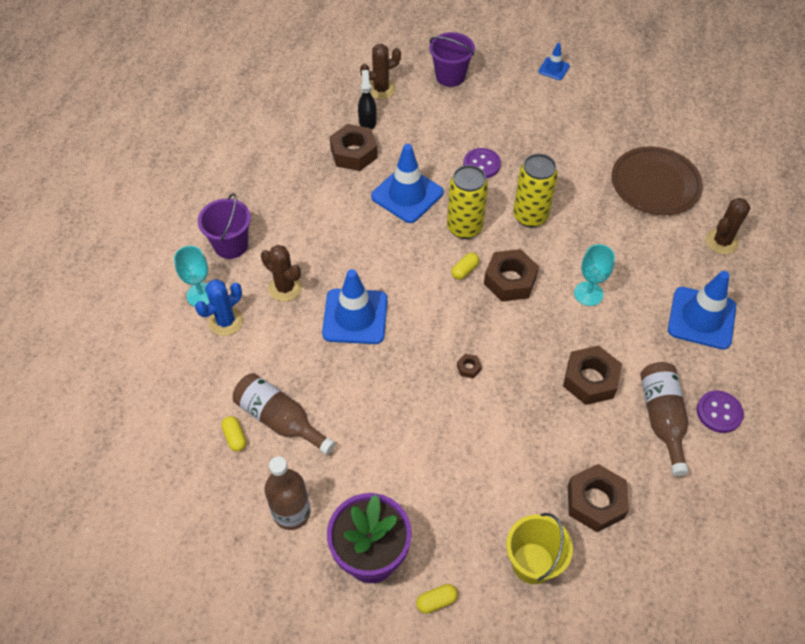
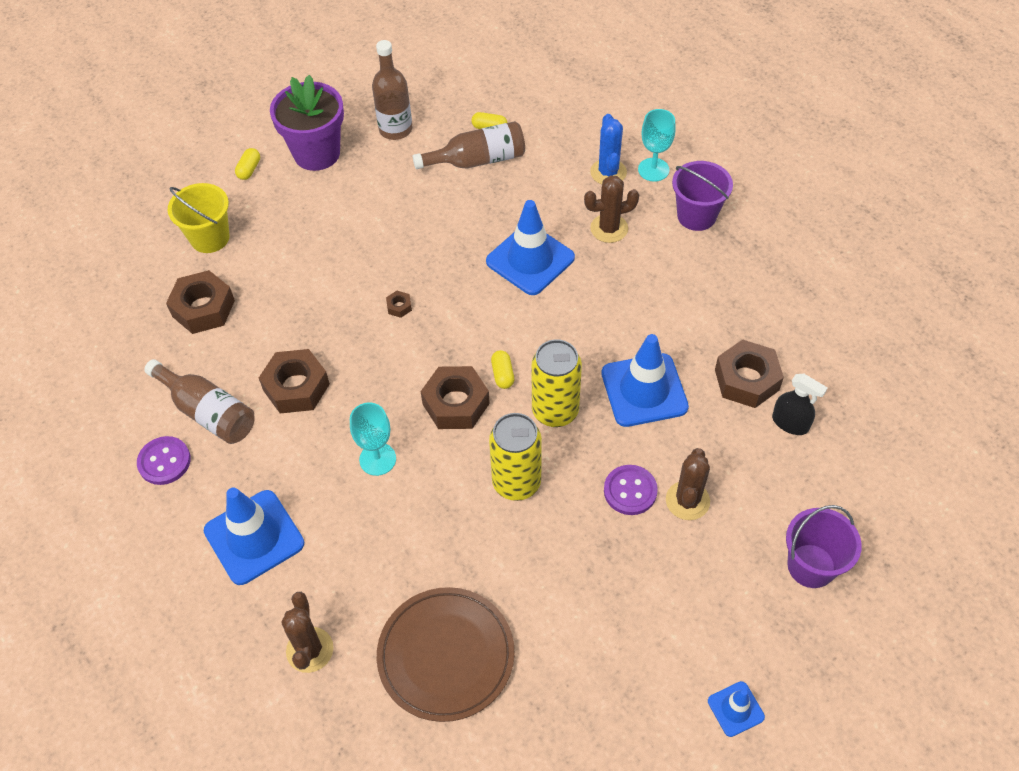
camera: 130 degrees right, 0 degrees up
(381, 89) = (839, 472): brown cactus -> brown cactus (687, 500)

